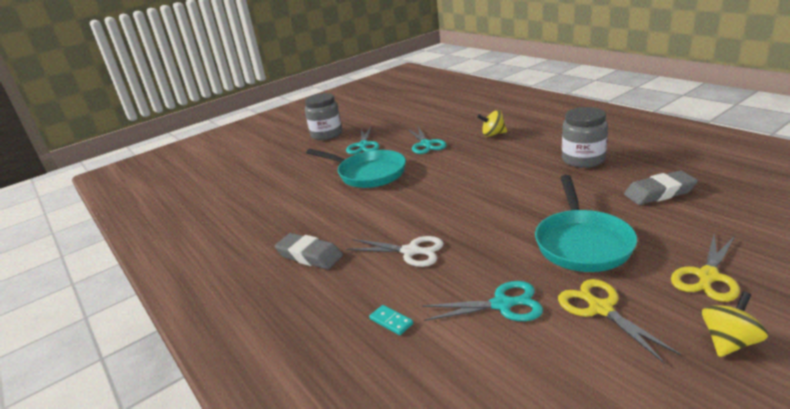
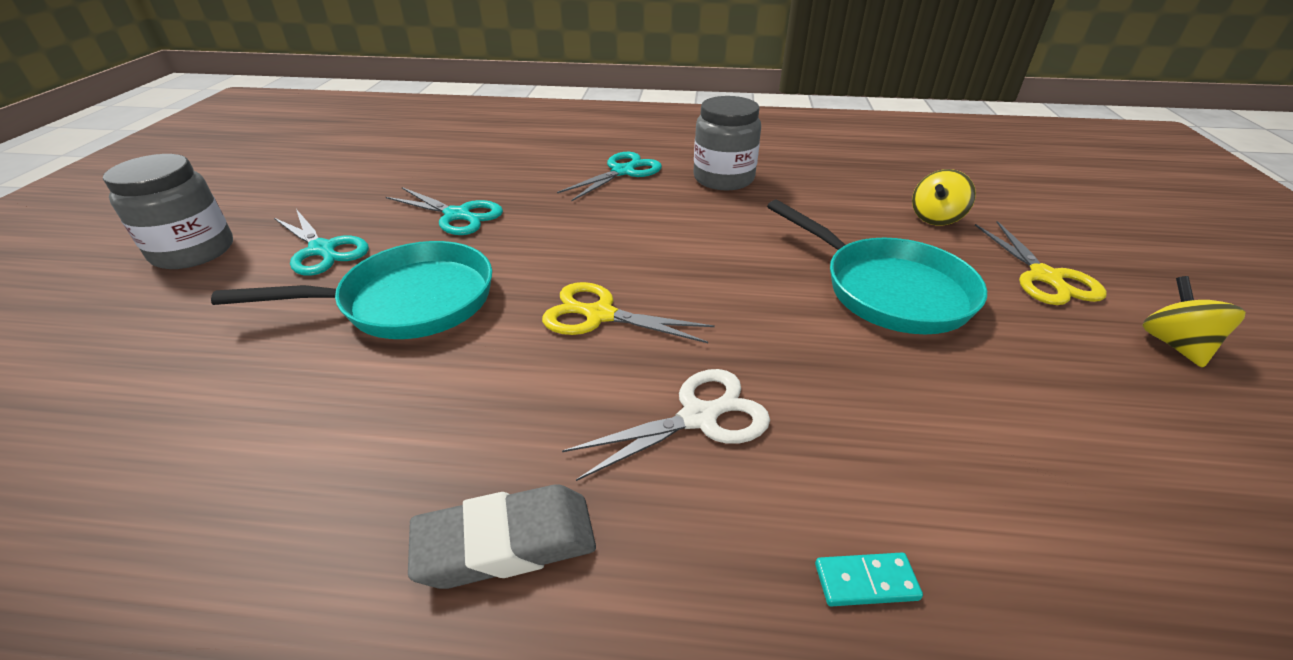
camera: 50 degrees left, 10 degrees up
(493, 134) = (552, 173): yellow spinning top -> yellow spinning top (935, 218)
(503, 304) = (950, 433): turquoise scissors -> turquoise scissors (623, 171)
(599, 308) = (1037, 370): yellow scissors -> yellow scissors (598, 315)
(659, 193) = (860, 196): grey eraser -> none

